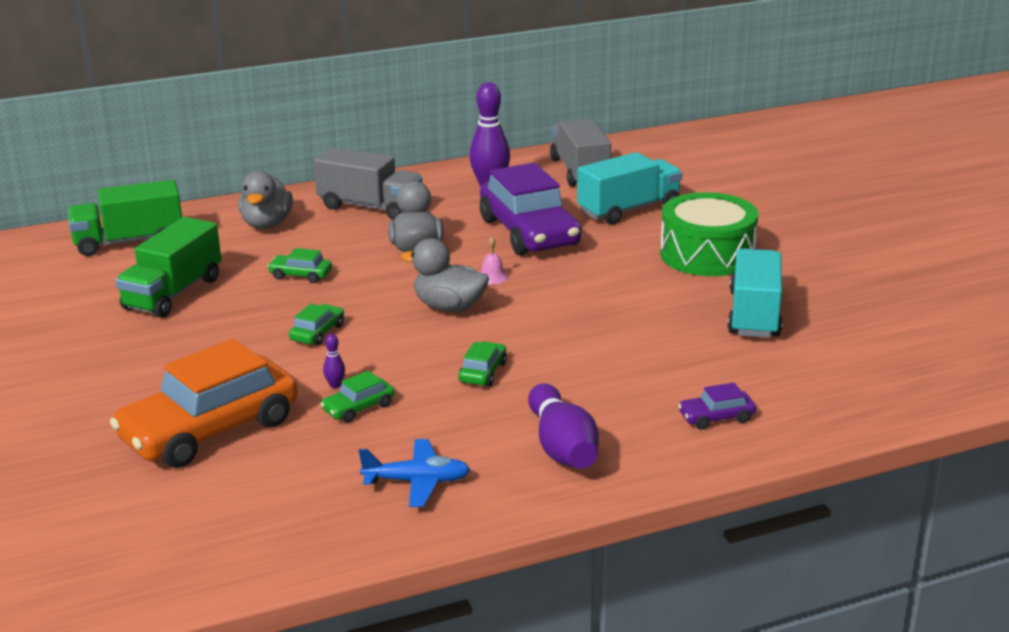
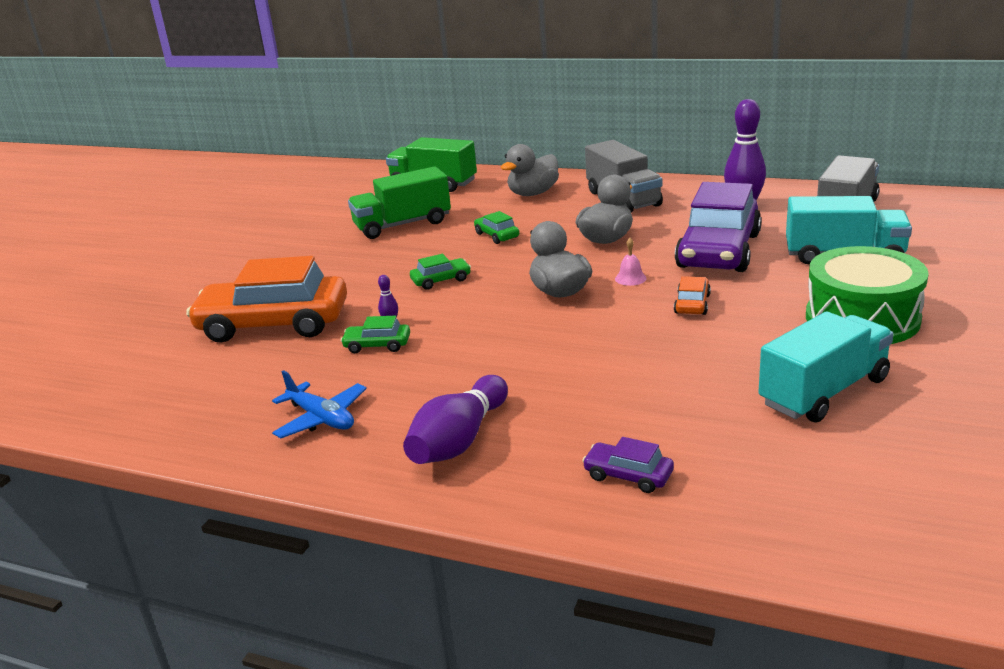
camera: 45 degrees right, 0 degrees up
(483, 372) = (501, 352): green car -> none
(574, 282) = (692, 304): none -> orange car

